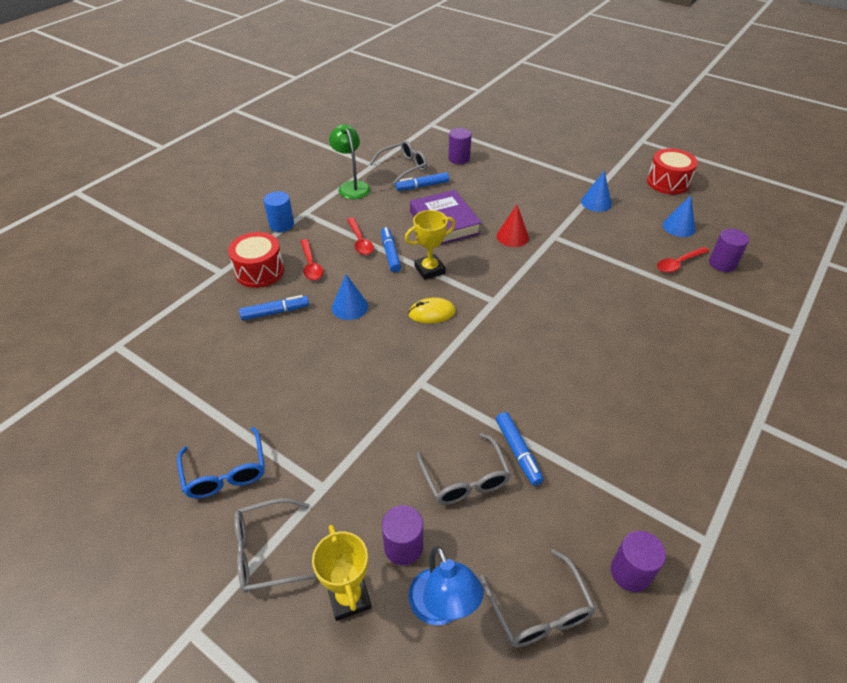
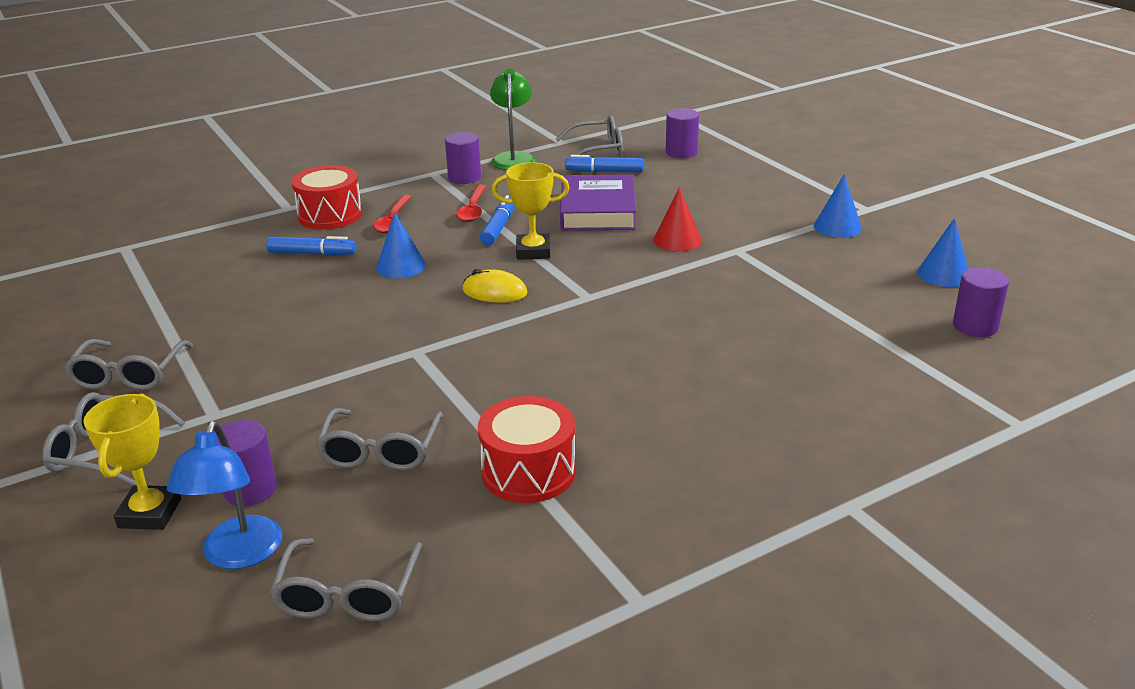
camera: 25 degrees right, 15 degrees down
(225, 472) = (129, 374): blue glasses -> grey glasses
(281, 225) = (395, 179): blue cylinder -> none
(518, 452) = (471, 444): blue marker -> none
(630, 572) = (500, 597): purple cylinder -> purple cylinder (464, 177)
(667, 182) = (977, 224): red drum -> red drum (528, 472)
(678, 263) = (901, 312): red spoon -> none

